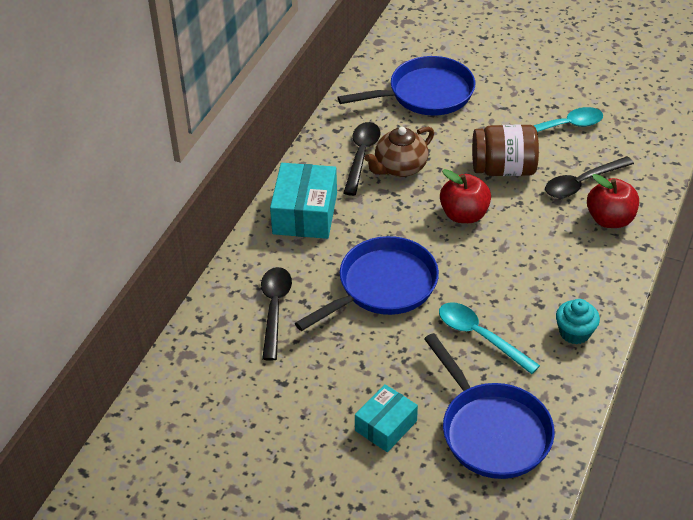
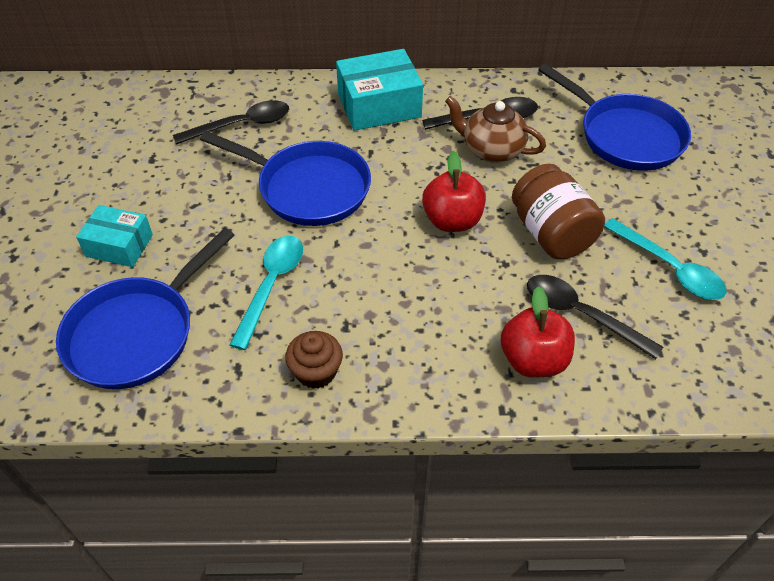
camera: 65 degrees right, 5 degrees up
(574, 332) = (316, 372): turquoise cupcake -> brown cupcake

